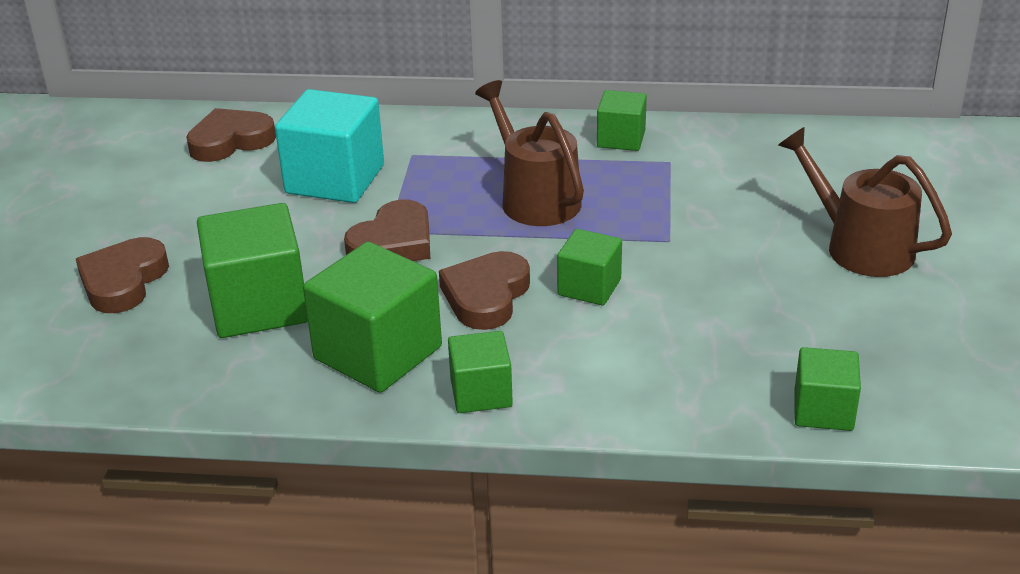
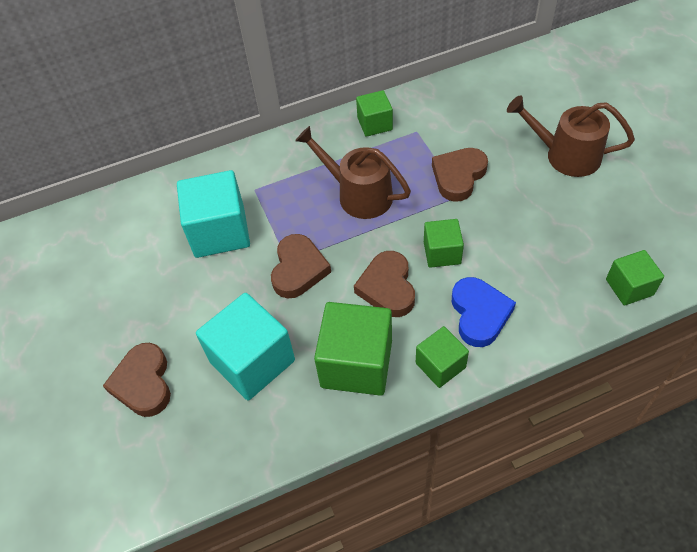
camera: 25 degrees left, 20 degrees up
(230, 141) = (121, 227): brown heart -> brown heart (458, 176)
(259, 306) = (252, 361): green cube -> turquoise cube
(581, 362) = (479, 314): none -> blue heart

